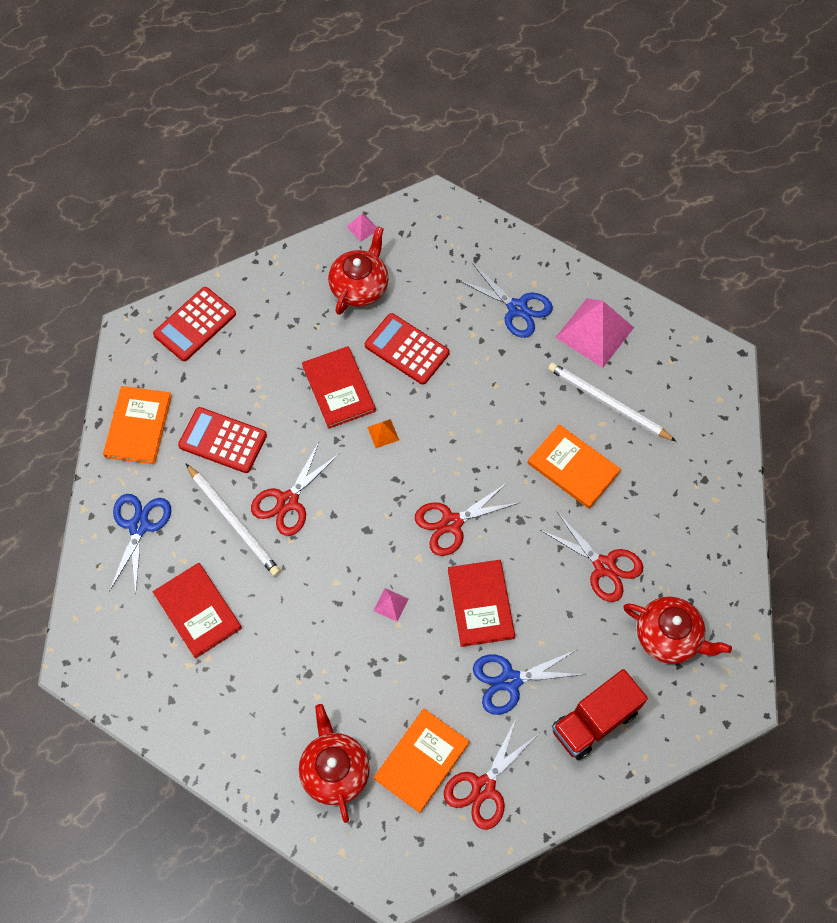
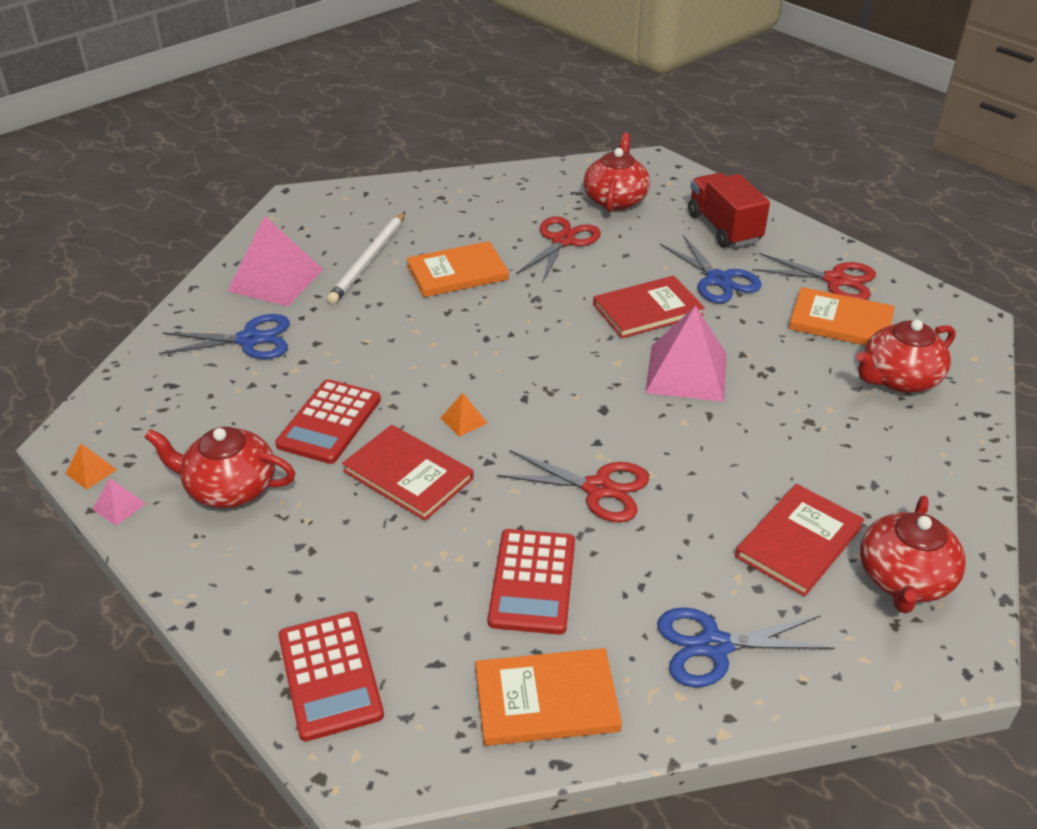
camera: 105 degrees left, 25 degrees down
(144, 663) = (904, 579): none -> red teapot
(195, 324) = (330, 675): red calculator -> red calculator turned 45 degrees clockwise
(233, 522) = (653, 537): white pencil -> none
(338, 388) = (408, 475): red book -> red book turned 75 degrees clockwise
(391, 604) = (686, 373): pink pyramid -> pink pyramid, size x2.35
(399, 213) = (91, 471): none -> orange pyramid
(451, 523) = (562, 345): red scissors -> none
(517, 308) = (249, 340): blue scissors -> blue scissors turned 60 degrees clockwise
(573, 467) = (457, 272): orange book -> orange book turned 45 degrees clockwise
(594, 721) = (724, 228): red truck -> red truck turned 150 degrees counterclockwise

